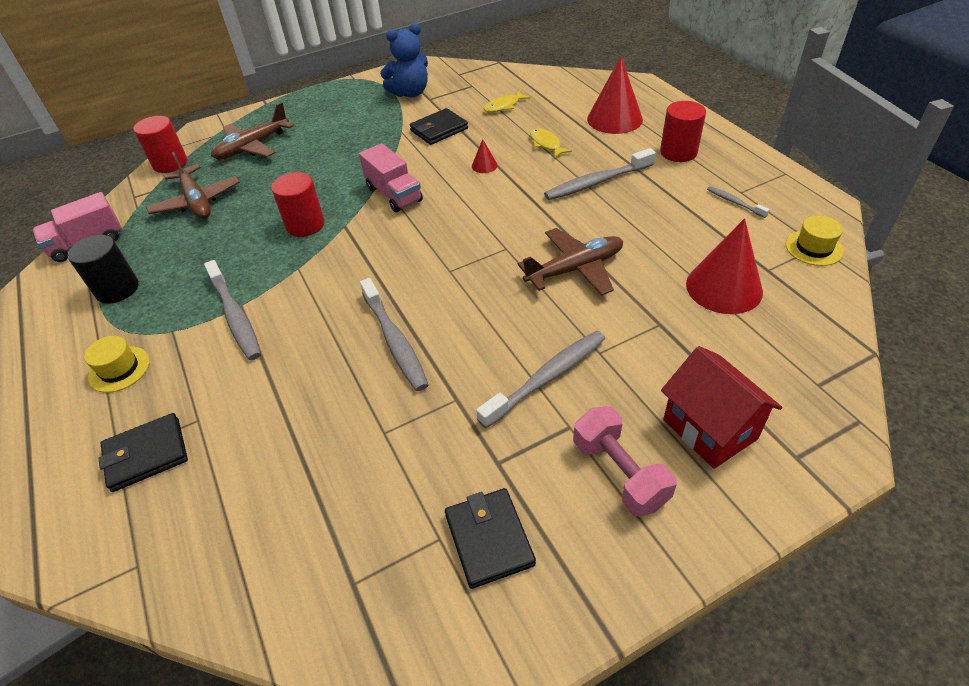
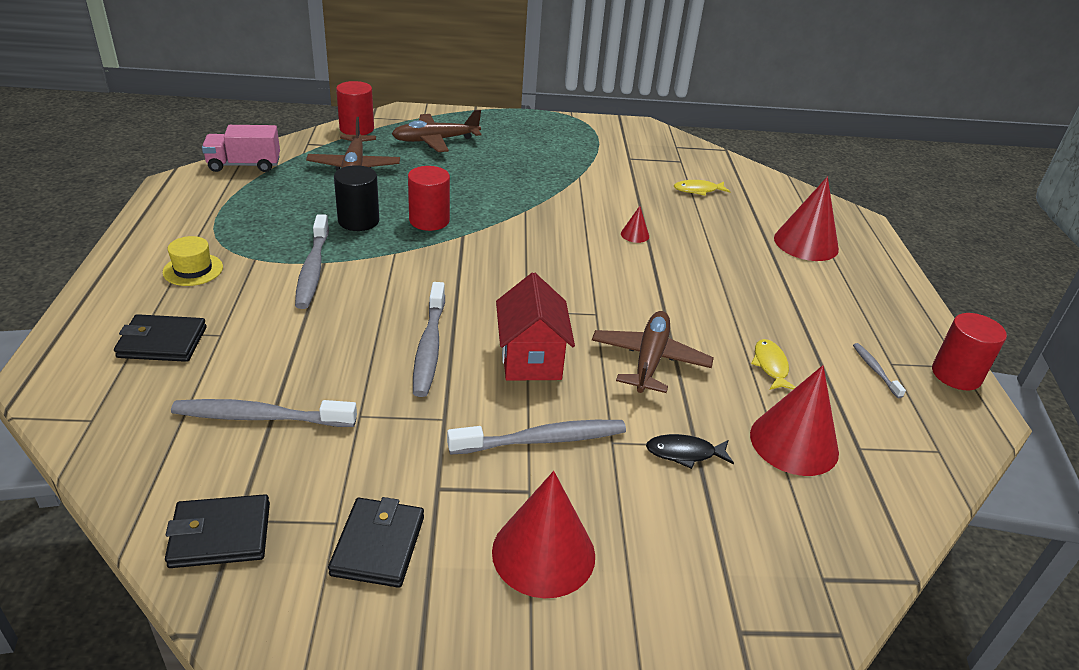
camera: 20 degrees right, 10 degrees down
(117, 289) = (239, 209): black cylinder -> black cylinder (358, 221)
(394, 194) = (528, 226): pink truck -> none
(410, 93) = (614, 146): blue teddy bear -> none
(439, 130) = (616, 188): black wallet -> black wallet (220, 535)
(546, 144) = (713, 239): yellow fish -> yellow fish (770, 366)
(575, 269) = (649, 360): brown plane -> brown plane turned 75 degrees counterclockwise
(597, 182) = (738, 293): grey toothbrush -> grey toothbrush (261, 417)
(619, 473) = (543, 553): pink dumbbell -> red cone
(657, 335) = (684, 453): none -> black fish
(678, 152) = (851, 299): red cylinder -> red cylinder (956, 375)
(709, 429) = (667, 561): red house -> red house (531, 359)
(814, 248) = (932, 450): yellow hat -> none

